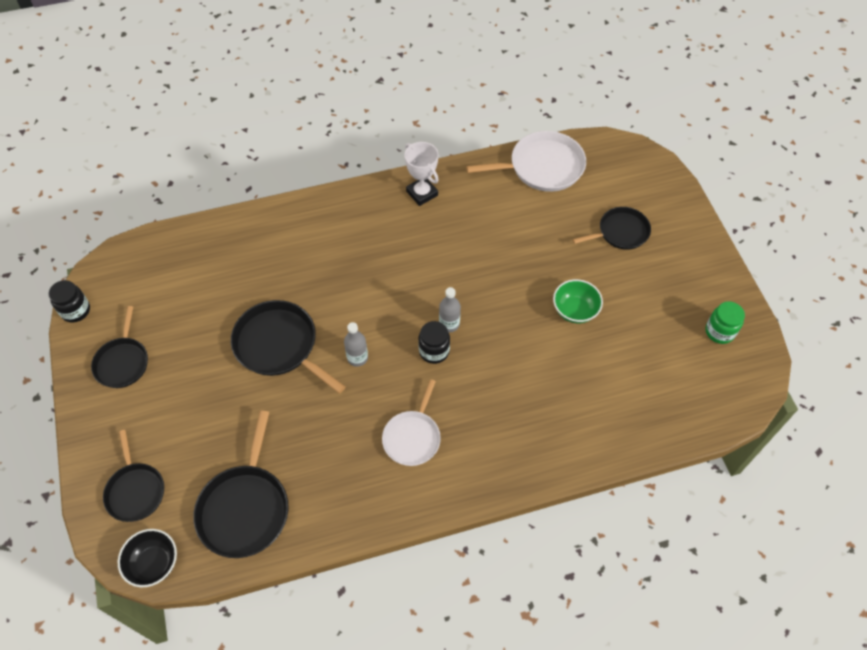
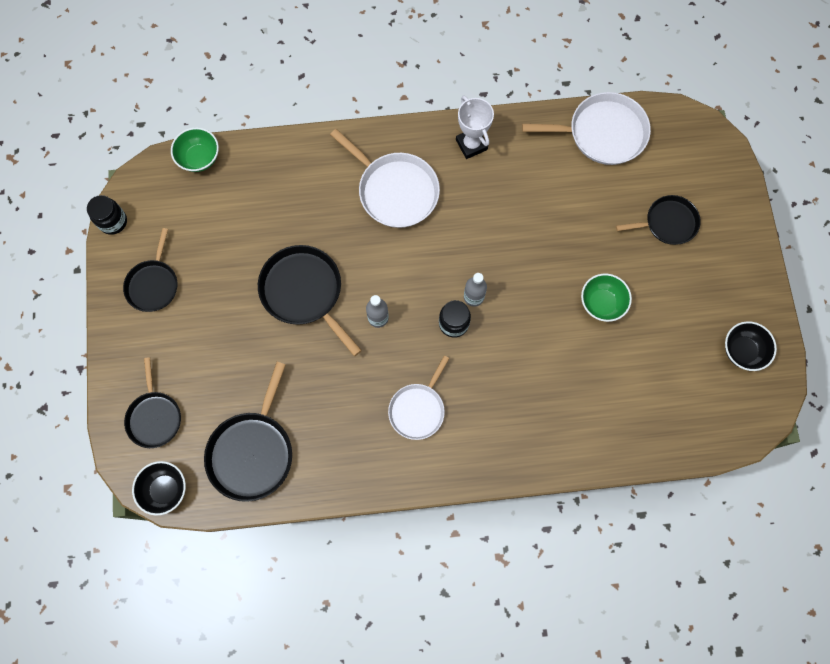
camera: 10 degrees right, 15 degrees up
(158, 241) = (199, 158): none -> green bowl
(355, 242) = (395, 190): none -> white pan
(719, 332) = (742, 351): green jar -> black bowl

